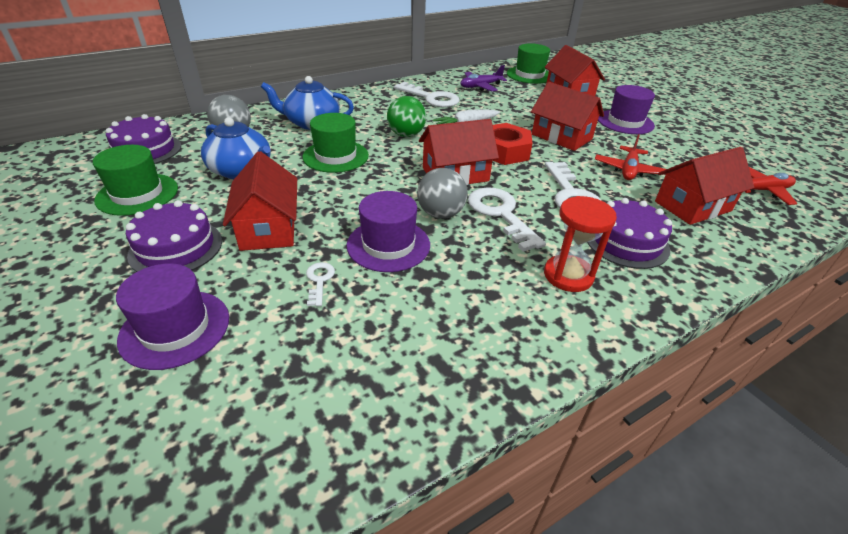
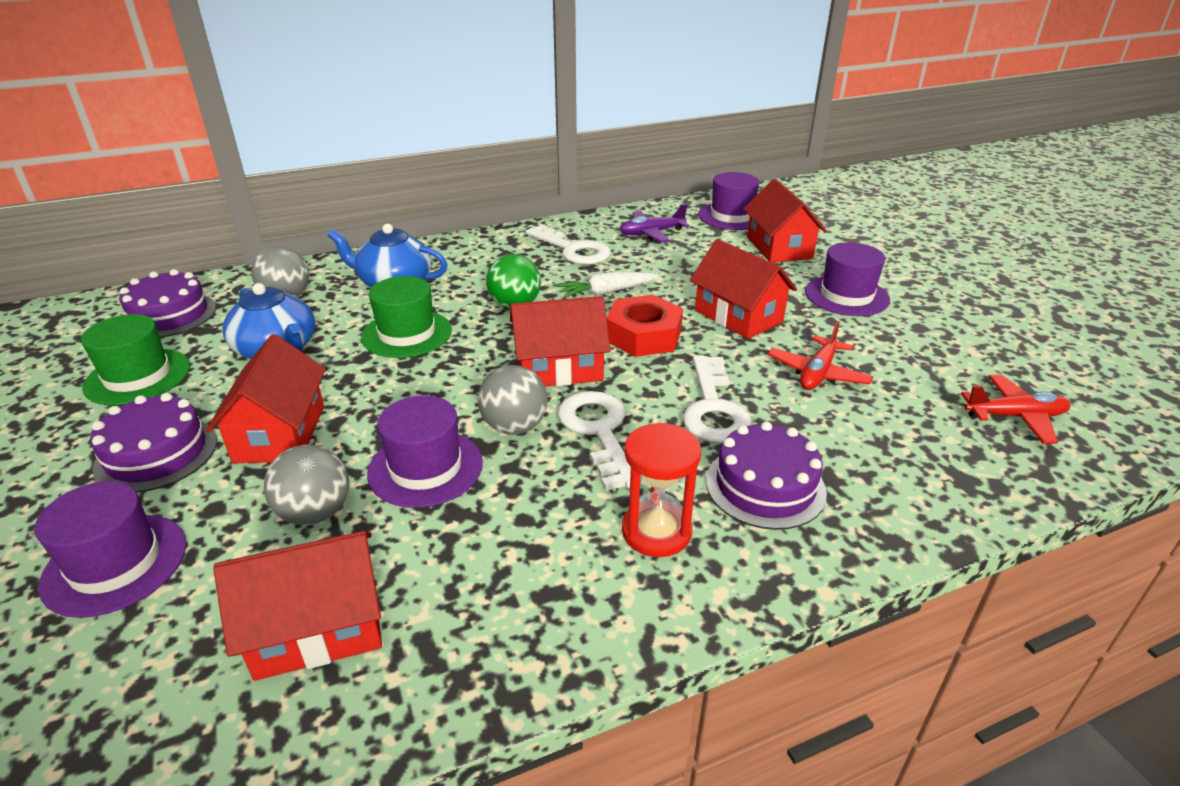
camera: 10 degrees right, 5 degrees down
(319, 281) = (315, 513): white key -> grey ball
(529, 75) = (732, 216): green hat -> purple hat
(693, 206) = (893, 436): red house -> red house (318, 628)

